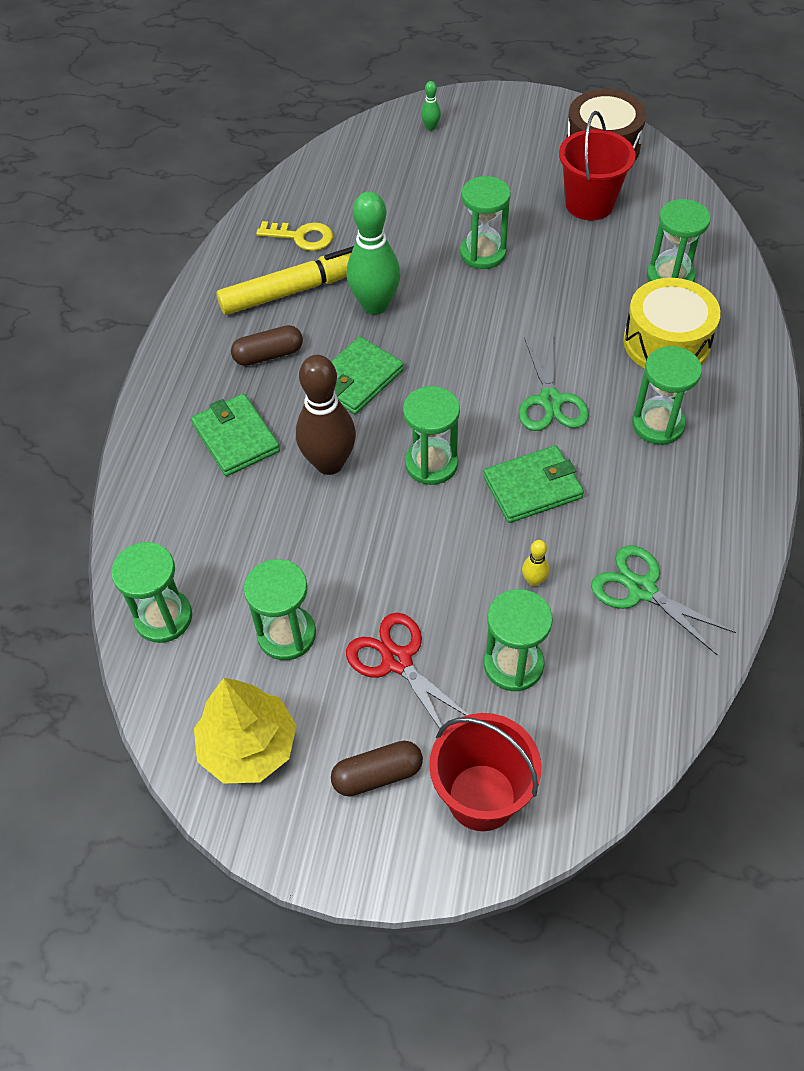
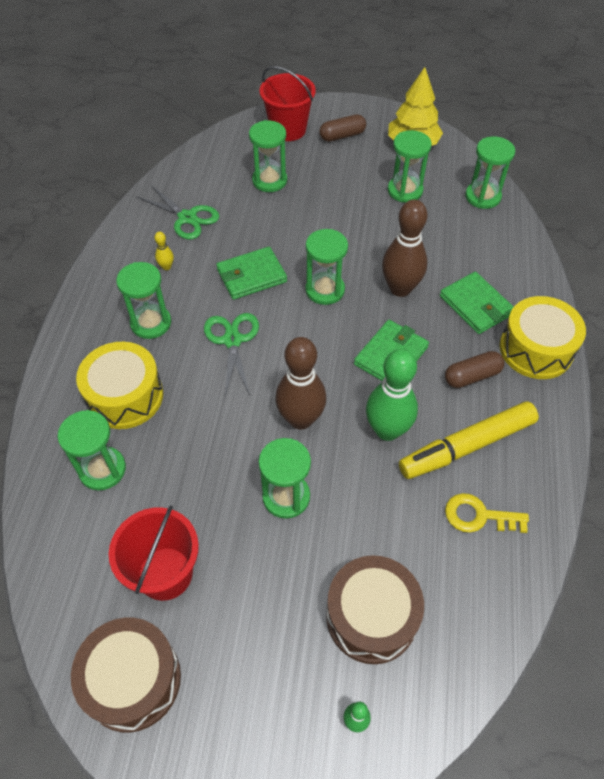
camera: 175 degrees right, 0 degrees up
(182, 383) = (536, 349): none -> yellow drum
(397, 661) = (337, 180): red scissors -> none
(411, 177) = (371, 616): none -> brown drum
(467, 317) = (301, 419): none -> brown bowling pin
(534, 580) = (255, 221): yellow bowling pin -> yellow bowling pin (166, 267)

